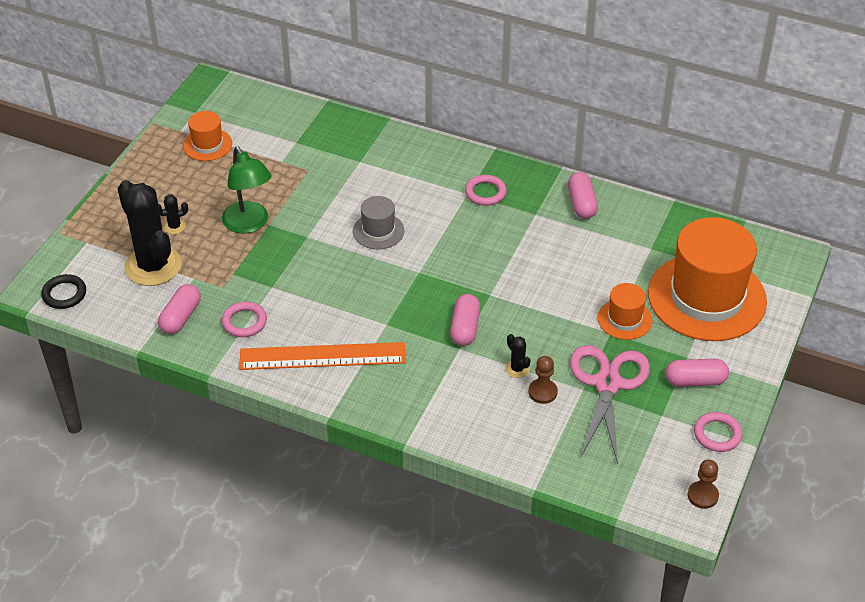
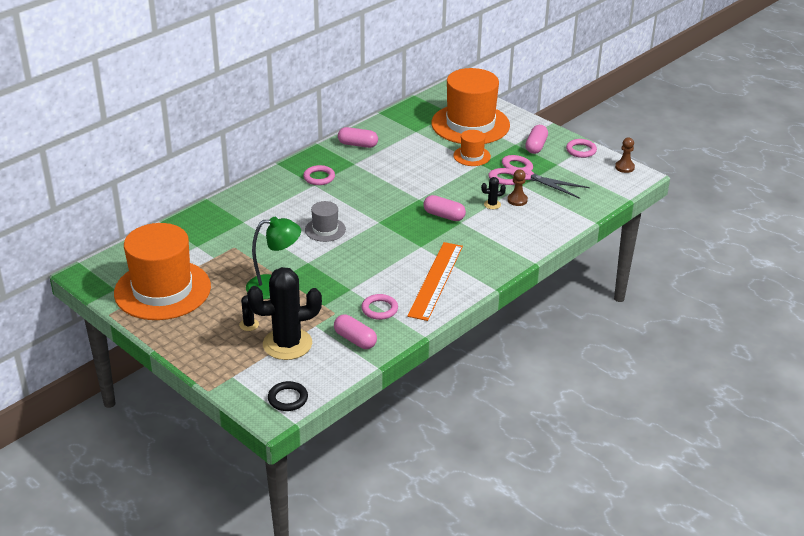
camera: 70 degrees left, 10 degrees down
(207, 144) = (162, 290): orange hat -> orange hat, size x2.19

